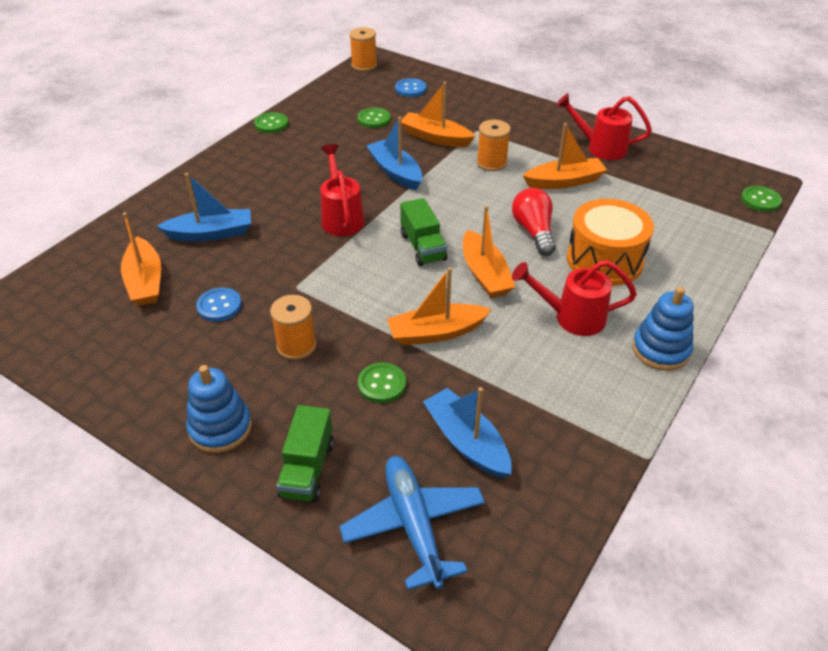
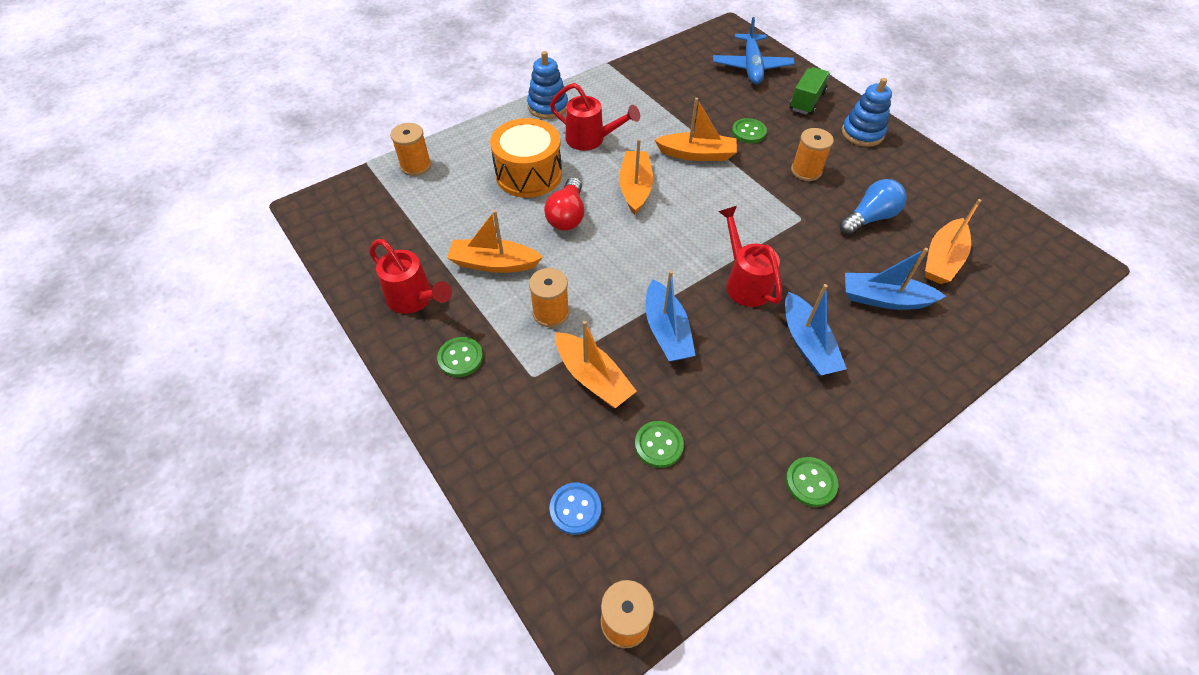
camera: 160 degrees left, 10 degrees up
(145, 281) = (942, 259): orange boat -> orange boat turned 150 degrees counterclockwise
(219, 306) = (869, 218): blue button -> blue light bulb
(341, 217) = (745, 282): red watering can -> red watering can turned 150 degrees clockwise
(423, 247) = (676, 227): green truck -> none
(466, 442) = (706, 92): blue boat -> blue boat (807, 344)
(723, 239) = (416, 166): none -> orange spool
(760, 200) = (337, 191): green button -> green button (460, 358)

